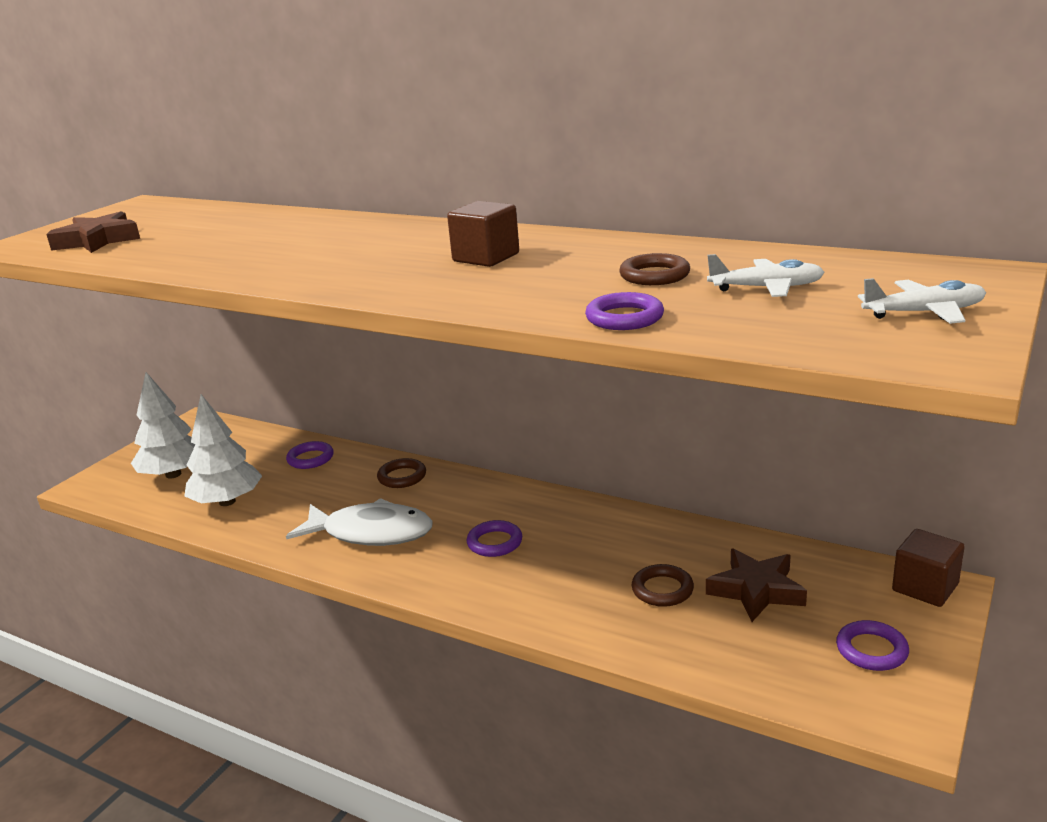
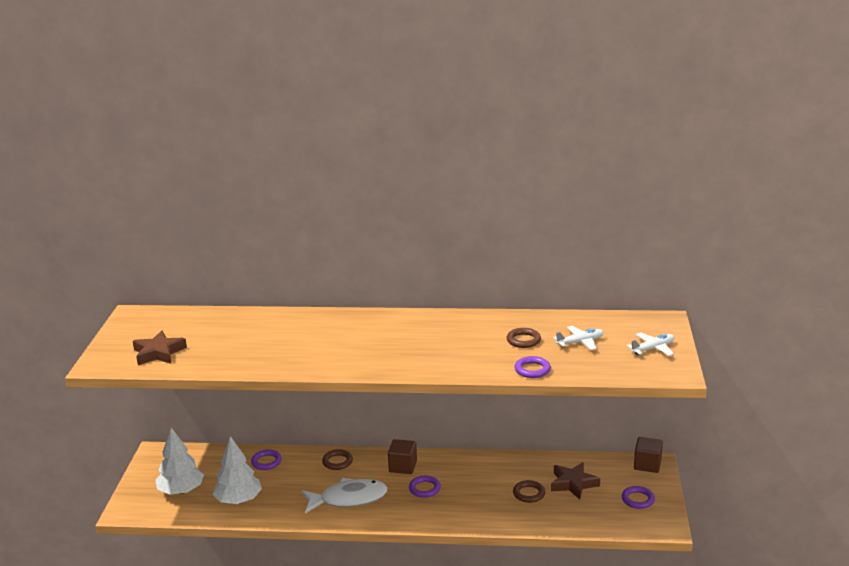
camera: 25 degrees left, 0 degrees up
(486, 257) = (426, 338): brown cube -> brown cube (403, 466)

